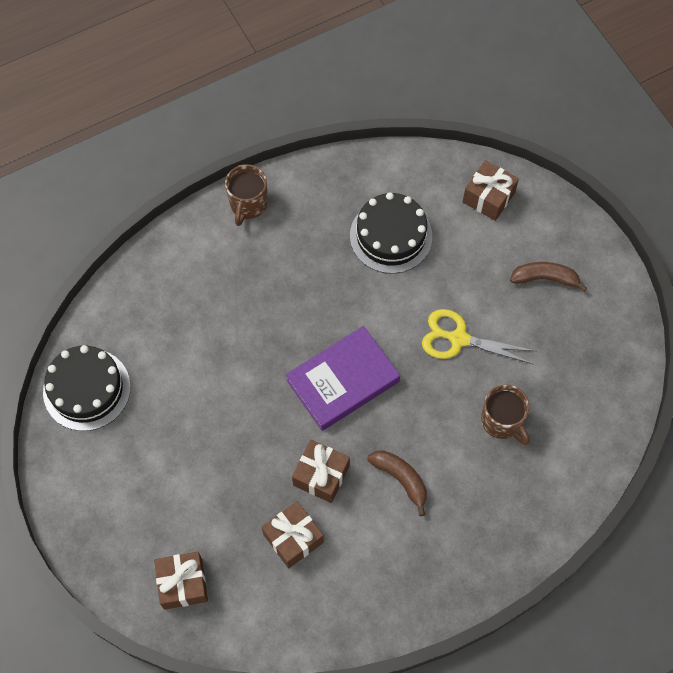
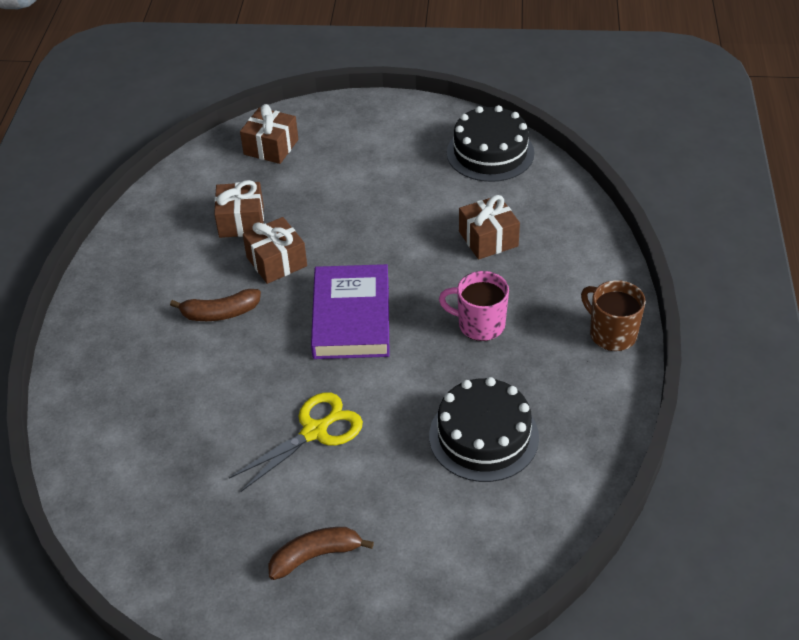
camera: 125 degrees right, 20 degrees down
(293, 291) = (479, 324): none -> pink mug
(488, 197) = (466, 562): brown gift -> brown gift (488, 239)
(502, 421) = (198, 418): brown mug -> none
(545, 278) = (315, 556): brown banana -> brown banana turned 150 degrees counterclockwise

